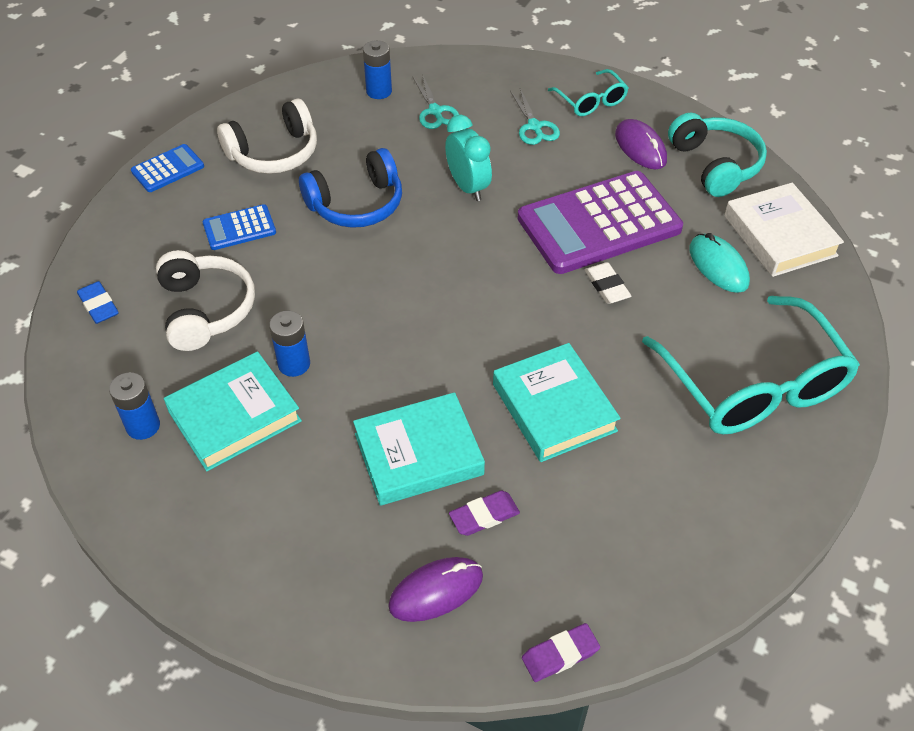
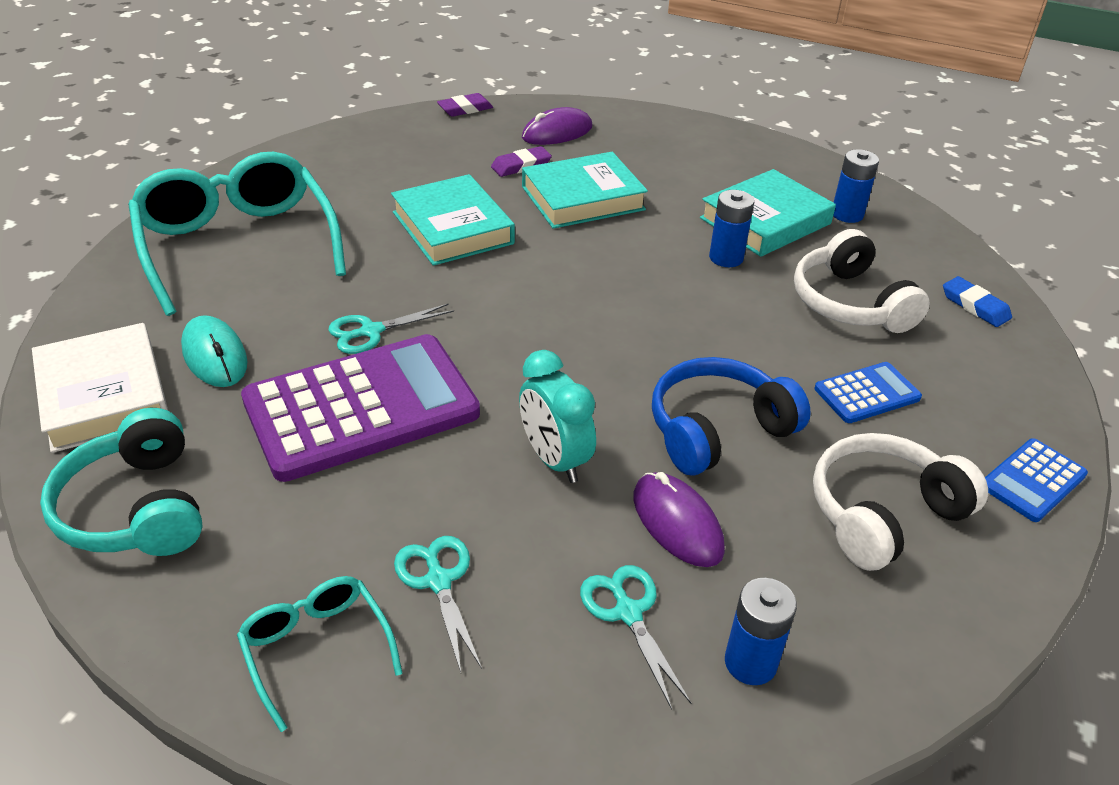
camera: 175 degrees right, 10 degrees down
(607, 286) = (370, 331): white eraser -> turquoise scissors
(640, 147) = (254, 540): purple mouse -> purple mouse (677, 523)

